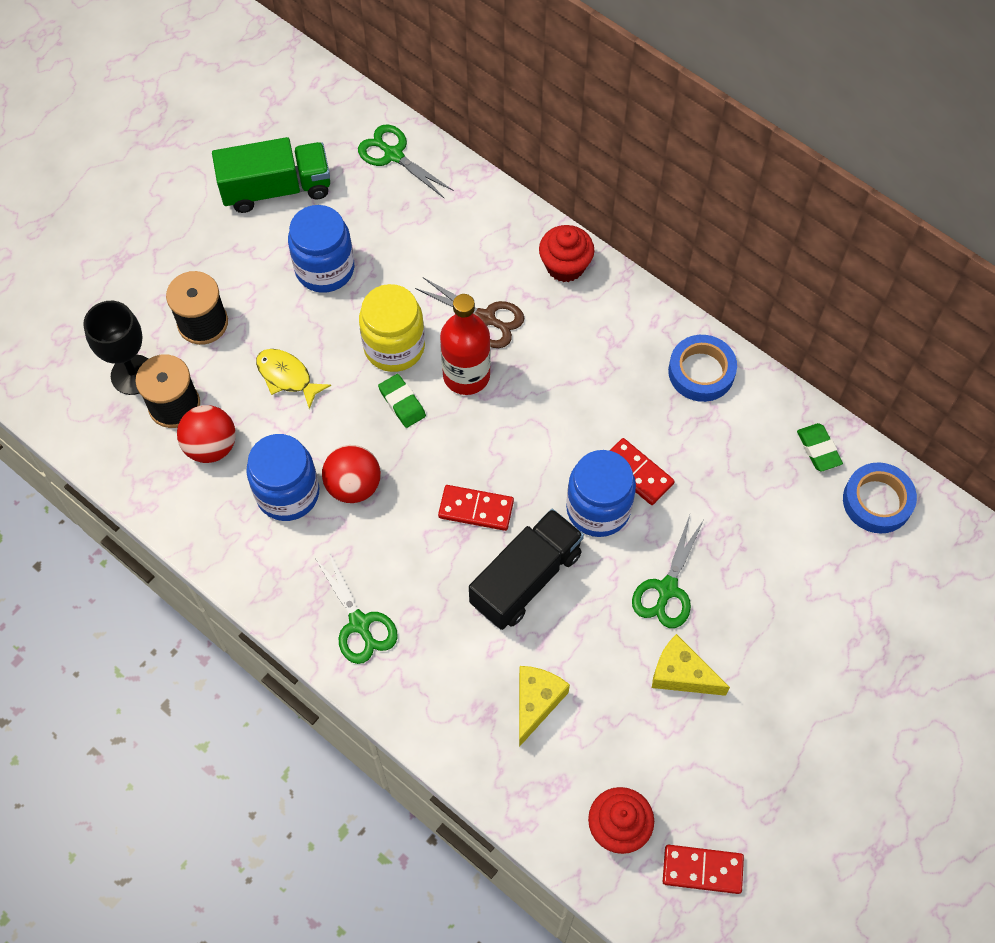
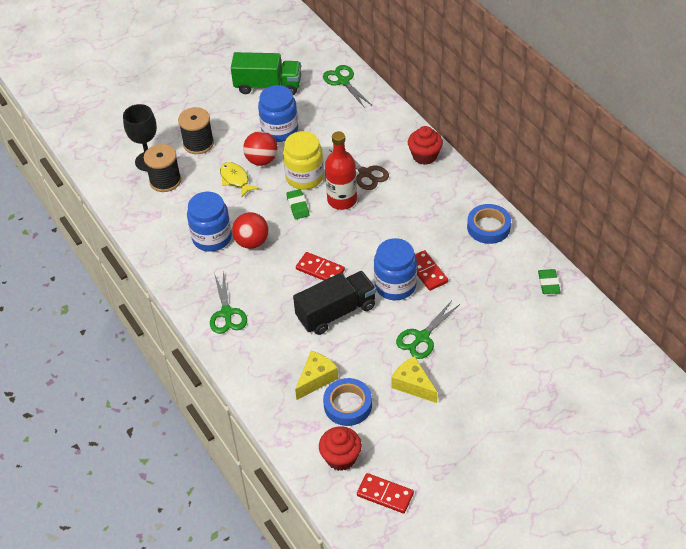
camera: 20 degrees right, 15 degrees down
(211, 446) = (178, 205): red ball -> red ball (262, 160)
(877, 501) = (577, 320): blue tape -> blue tape (348, 405)

